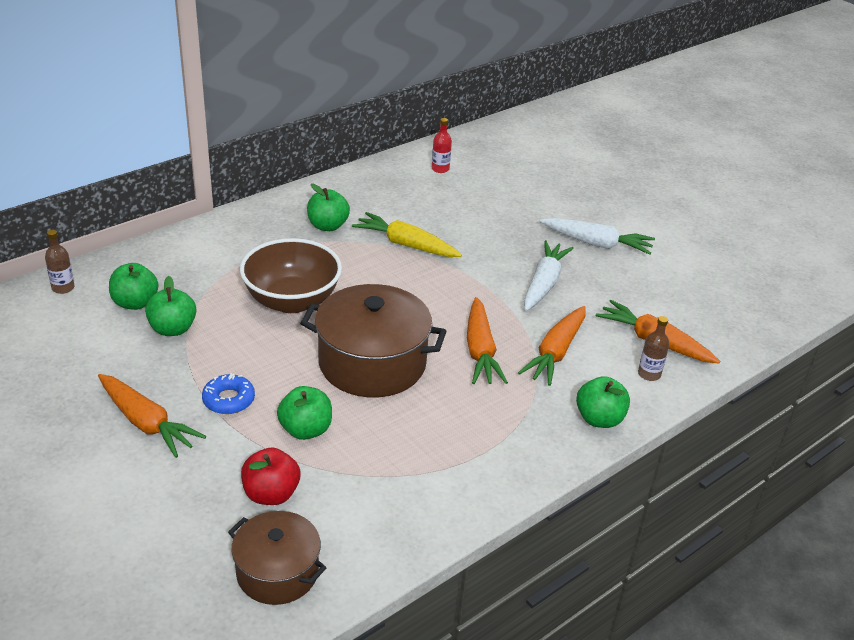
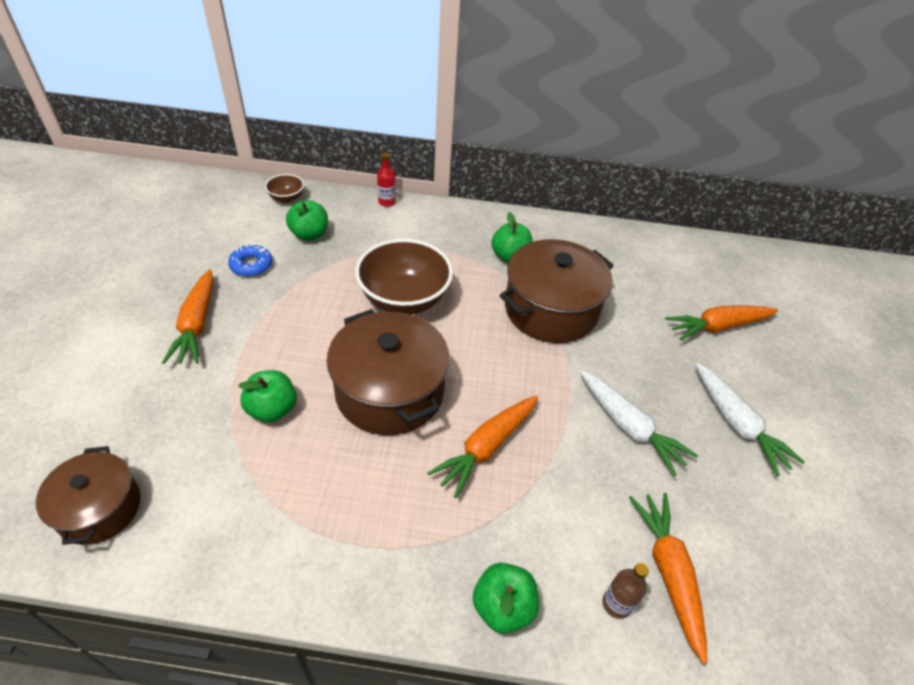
camera: 45 degrees right, 10 degrees up
(63, 288) = (286, 198): brown bottle -> brown bowl
(173, 329) = (304, 268): green apple -> none
(228, 400) = (262, 345): blue donut -> blue donut (251, 265)
(271, 494) = (183, 441): red apple -> none
(406, 245) = (551, 310): yellow carrot -> brown pot
(440, 169) = (668, 262): red bottle -> red bottle (387, 202)
(543, 283) = (628, 426): white carrot -> white carrot turned 75 degrees clockwise
(555, 353) = (551, 503): orange carrot -> orange carrot (718, 327)

